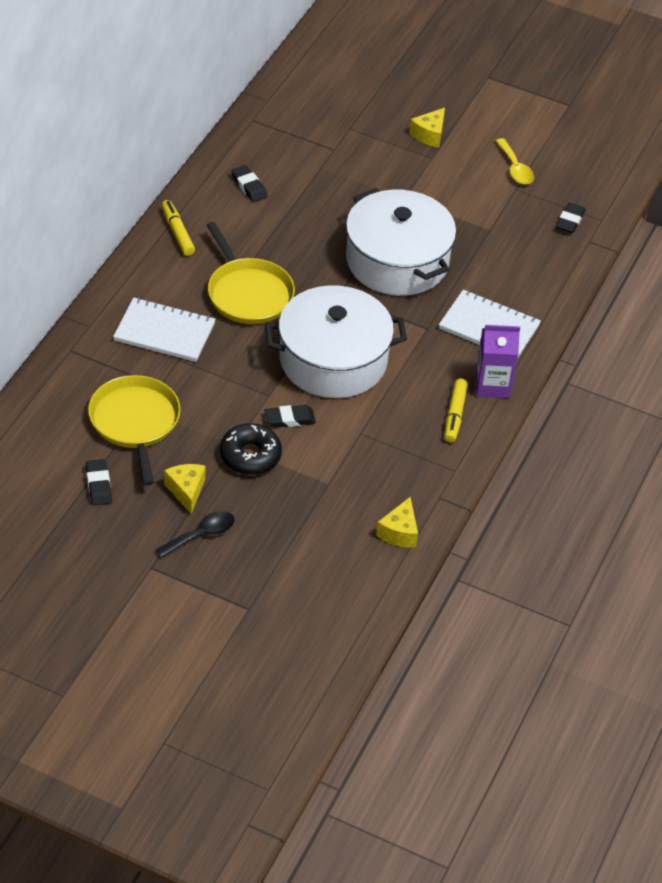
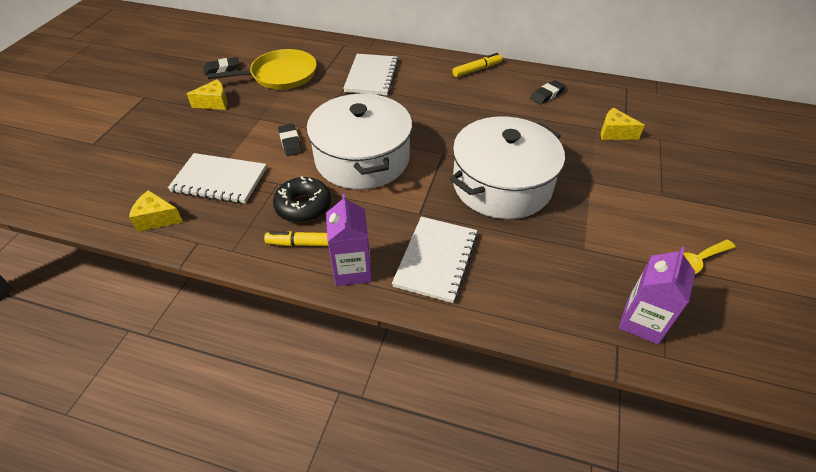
camera: 85 degrees right, 0 degrees up
(201, 535) = (171, 114): black spoon -> none
(248, 293) = (425, 107): yellow pan -> none
(250, 456) = (249, 127): black donut -> black donut (303, 206)
(346, 482) = (219, 180): none -> white notebook
(429, 135) = (694, 190): yellow cheese -> yellow cheese (614, 133)
(570, 221) = (642, 321): black eraser -> purple carton

